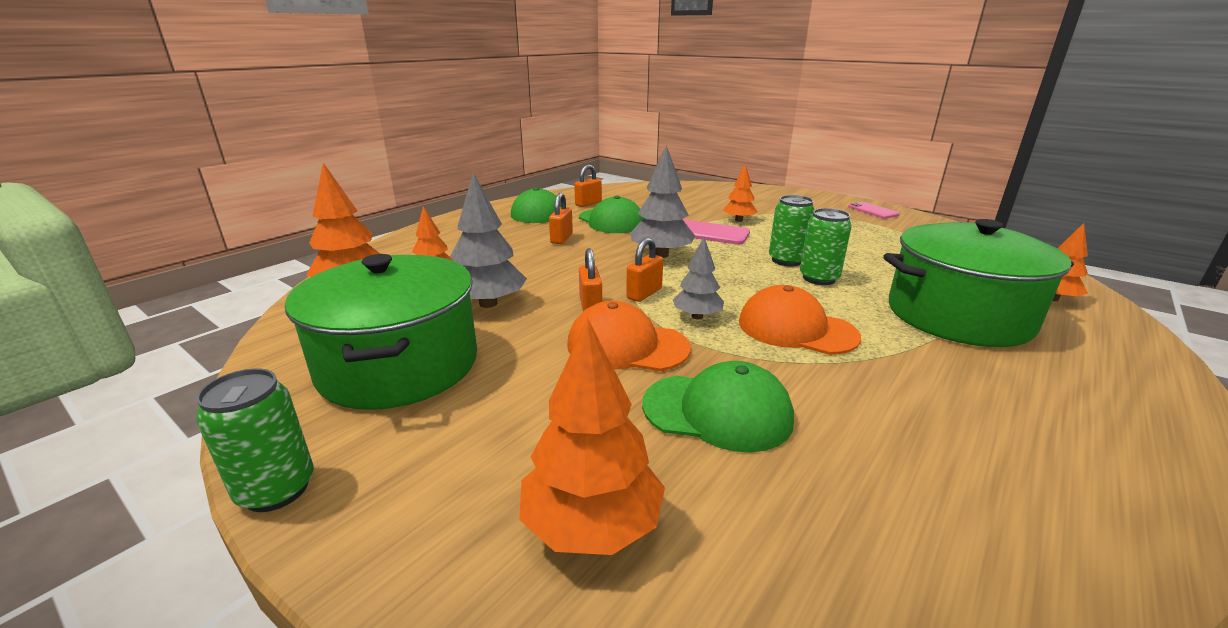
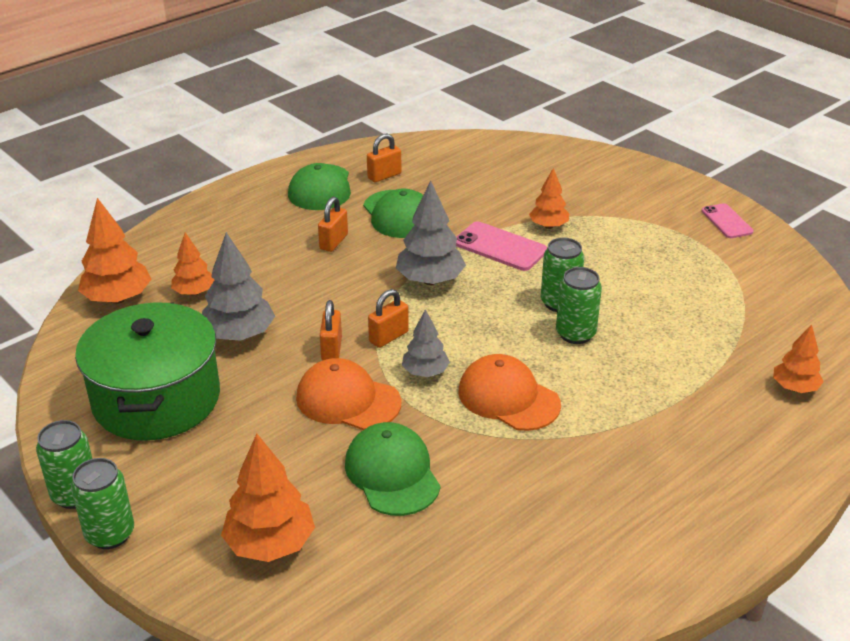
camera: 10 degrees right, 10 degrees up
(328, 544) = (110, 534): none -> green can
(717, 411) = (392, 473): green cap -> green cap turned 135 degrees counterclockwise
(958, 316) = (675, 399): green pot -> none

